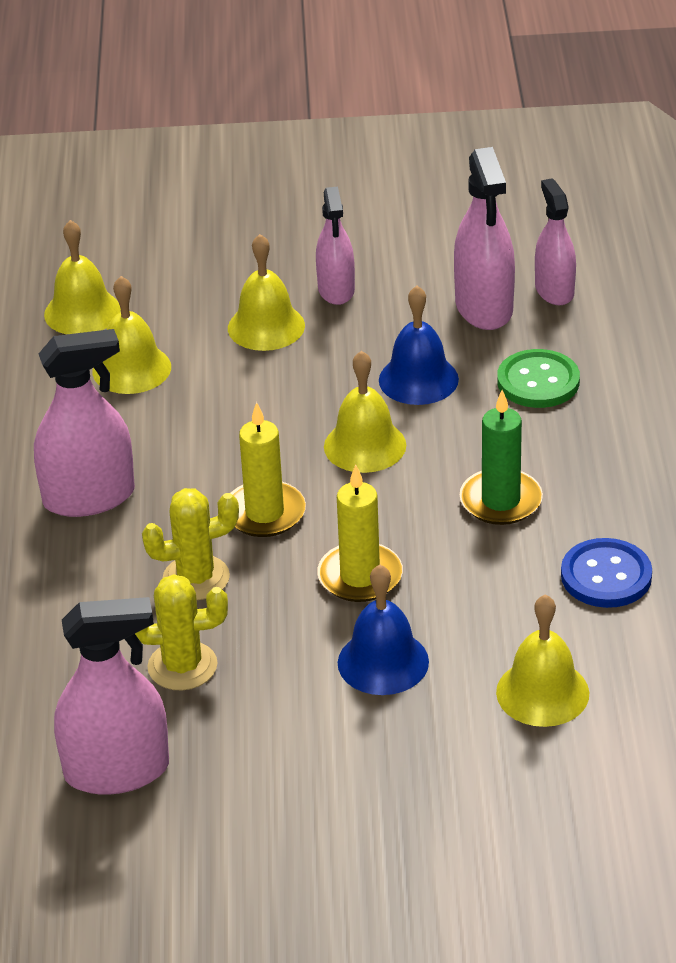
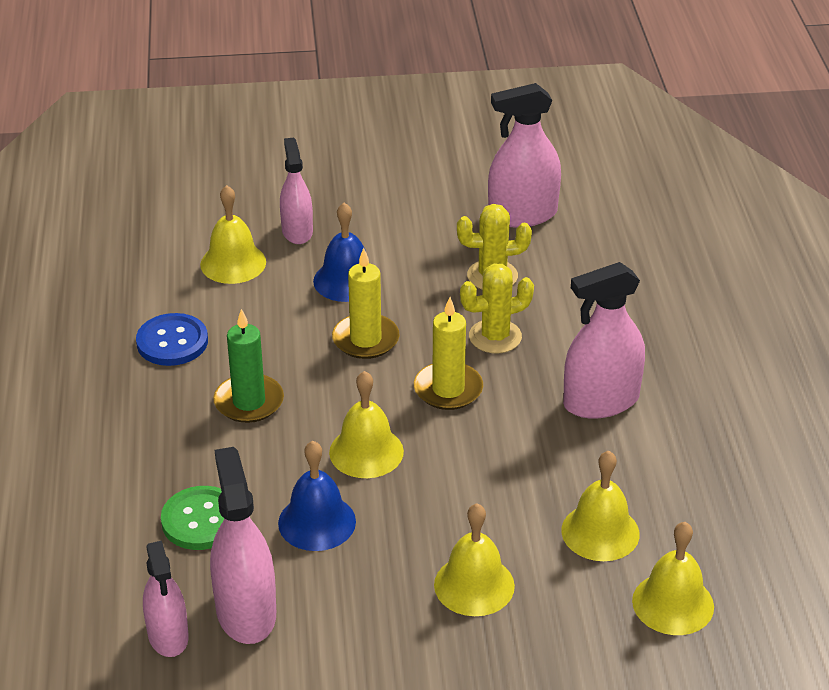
camera: 175 degrees right, 0 degrees up
(336, 290) = (404, 635): pink spray bottle -> pink spray bottle (297, 231)

